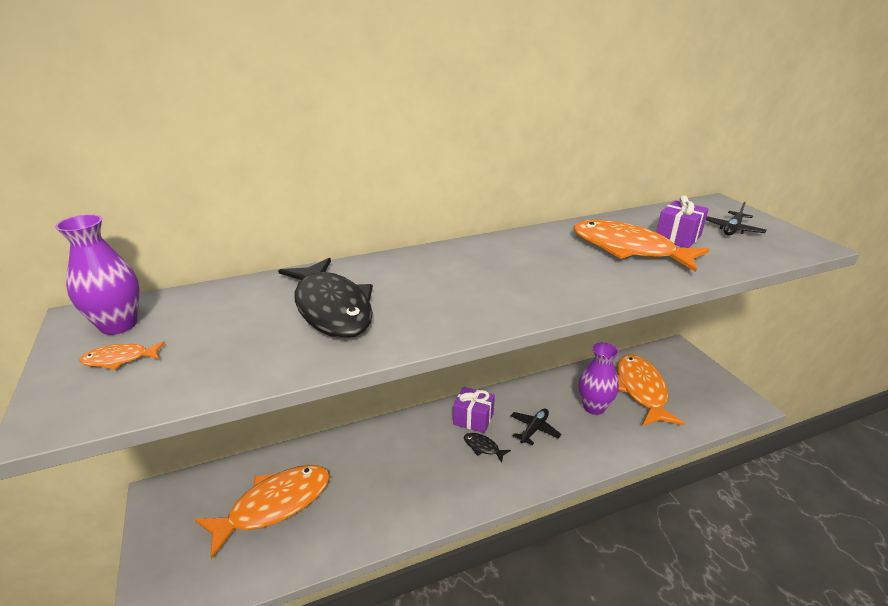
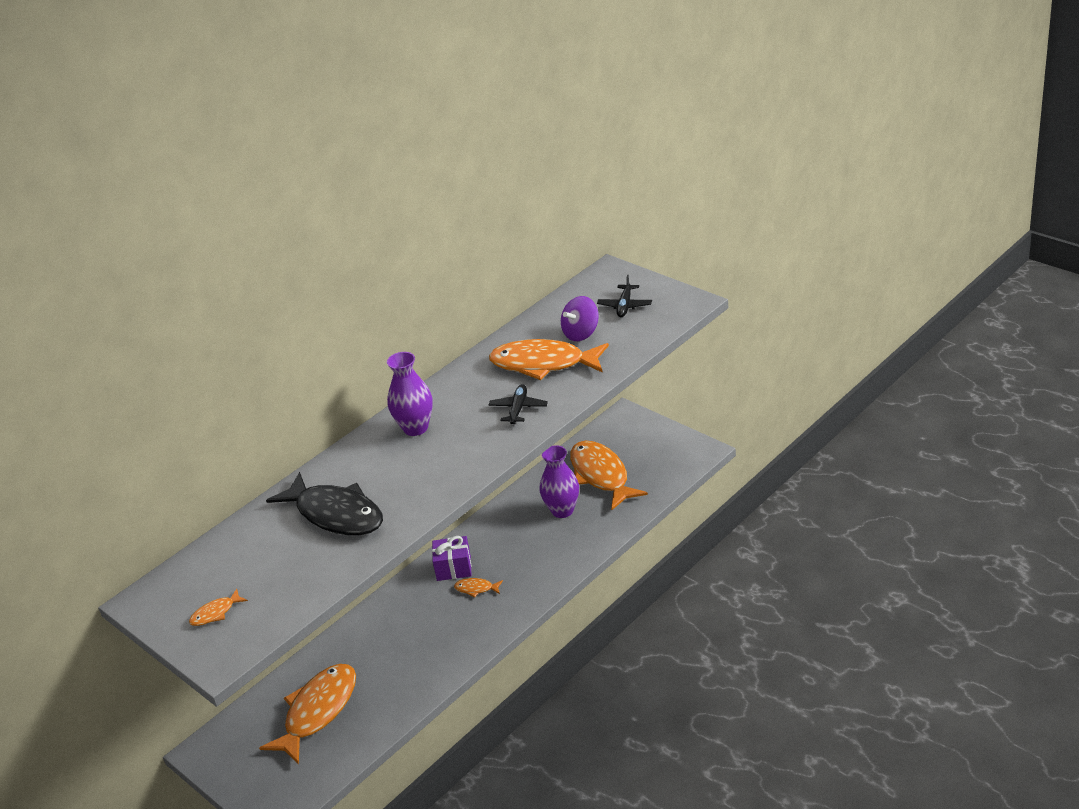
camera: 20 degrees left, 5 degrees up
(118, 325) = (180, 594): purple vase -> purple vase (415, 428)
(483, 447) = (476, 589): black fish -> orange fish
(534, 429) = (515, 554): black plane -> black plane (518, 409)
(678, 237) = (581, 333): purple gift -> purple spinning top

